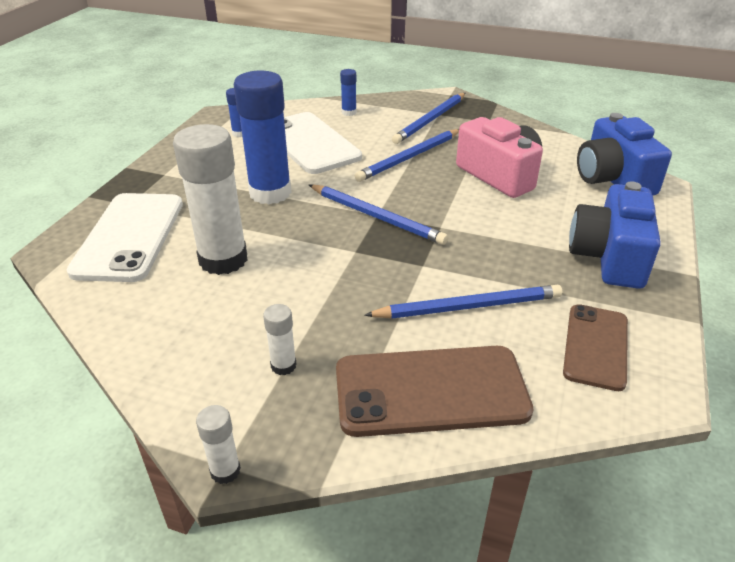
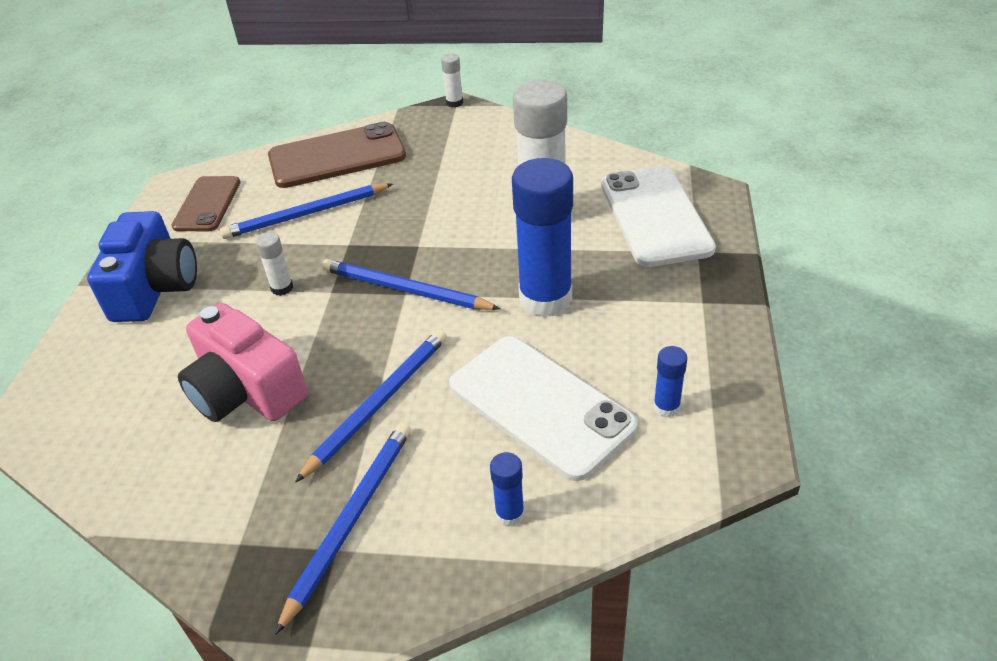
camera: 170 degrees right, 5 degrees up
(283, 365) = (445, 151): white glue stick -> white glue stick (282, 288)
(613, 179) = (84, 417): blue camera -> none

